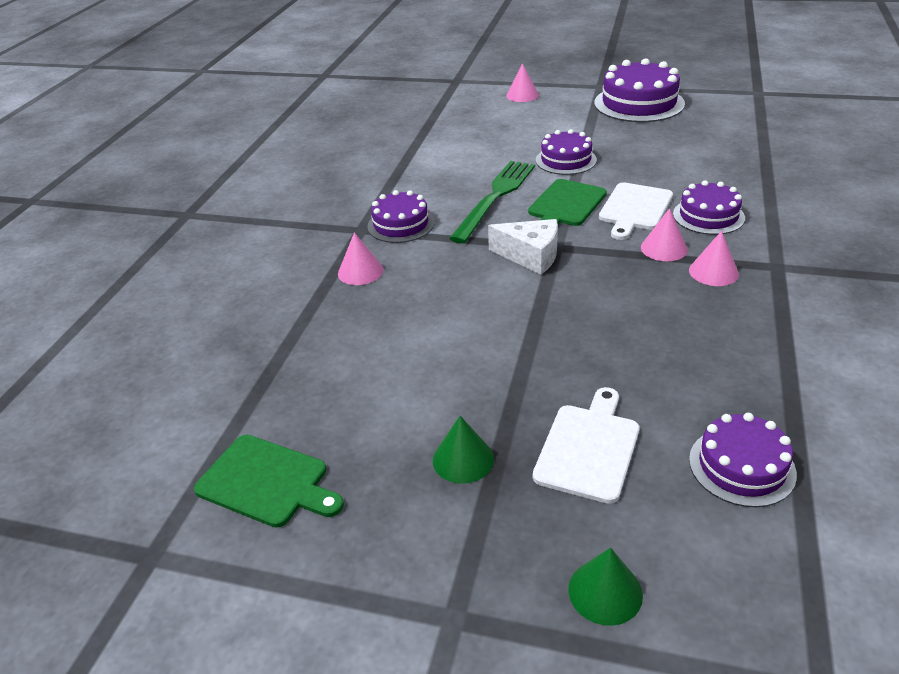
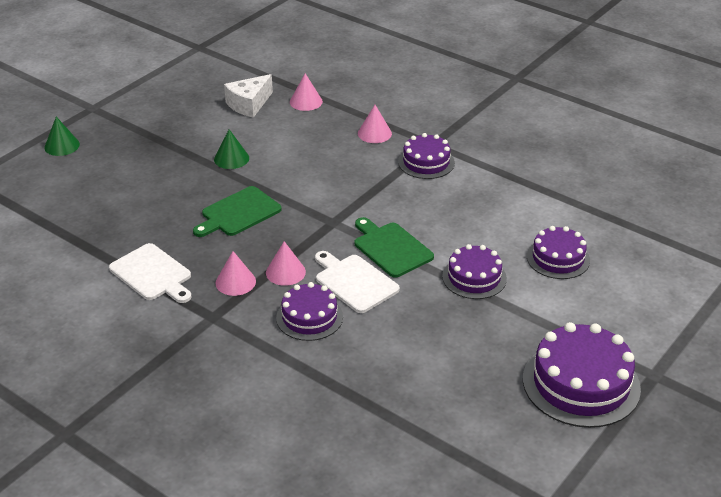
camera: 110 degrees right, 0 degrees up
(267, 482) = (213, 77): green cutting board -> green cutting board (238, 213)
(463, 459) = (171, 130): green cone -> green cone (231, 158)
(495, 197) = (433, 217): green fork -> none
(522, 95) = (661, 304): pink cone -> pink cone (306, 101)
(530, 256) = (331, 207): white cheese -> white cheese (249, 104)
(588, 448) = (138, 169): white cutting board -> white cutting board (152, 274)
(741, 466) = (76, 211): purple cake -> purple cake (558, 258)

